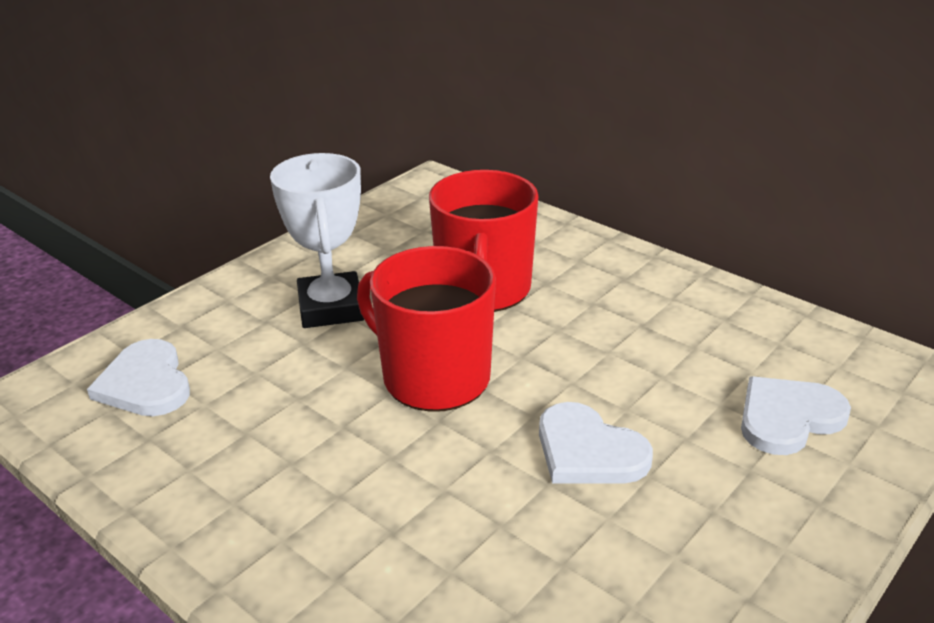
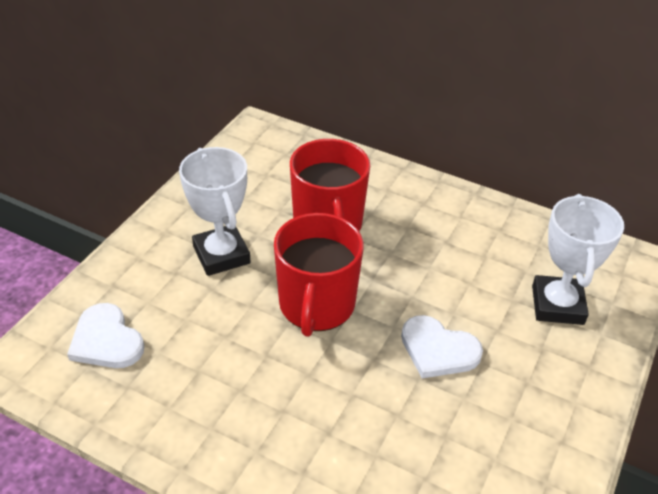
camera: 15 degrees left, 10 degrees up
(433, 377) = (316, 305): red mug -> red mug turned 105 degrees counterclockwise
(788, 418) = (557, 305): white heart -> white trophy

